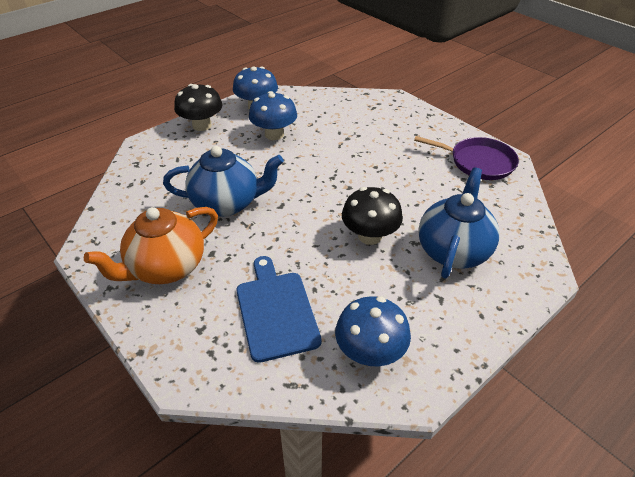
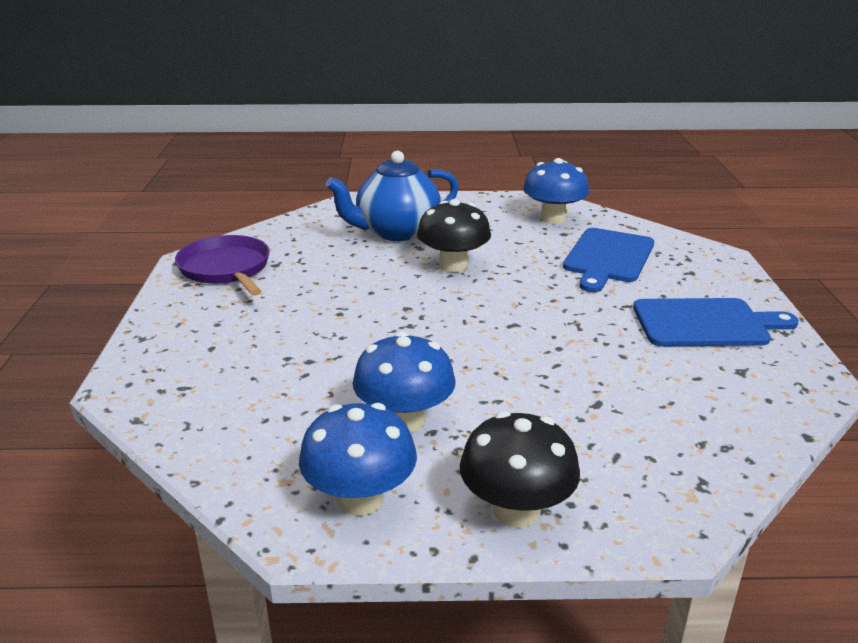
camera: 140 degrees left, 15 degrees down
(166, 268) = (705, 323): orange teapot -> blue cutting board
(227, 203) = (582, 354): blue teapot -> none

